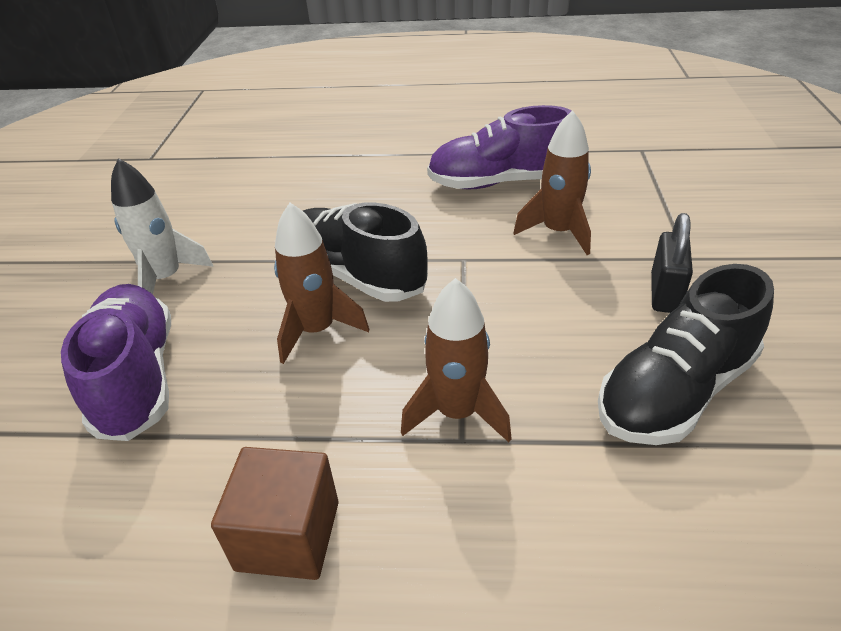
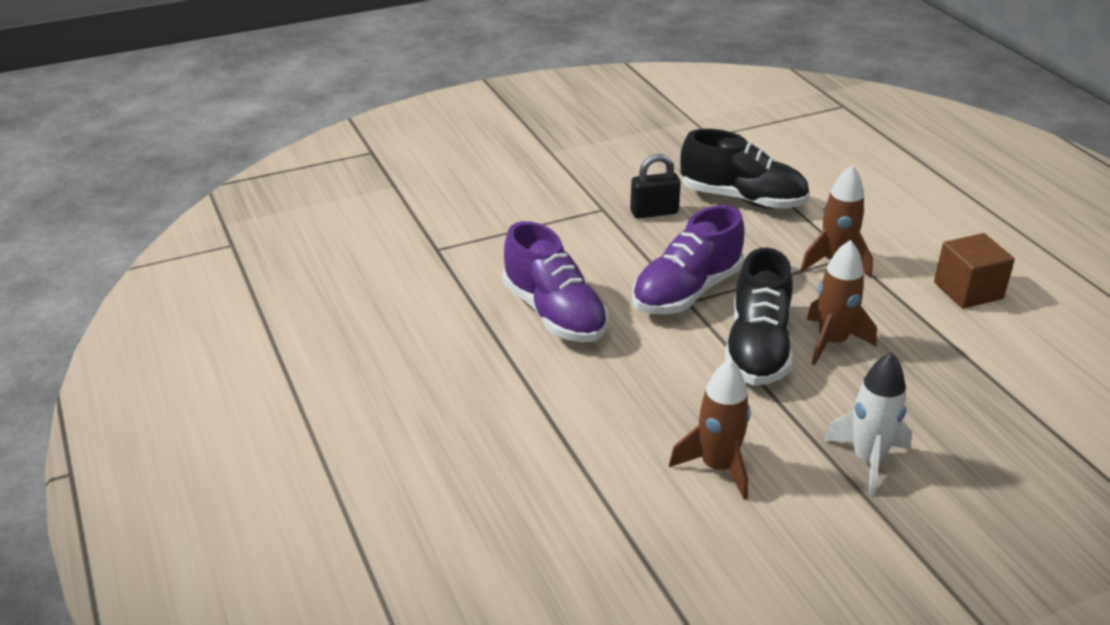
camera: 120 degrees left, 5 degrees down
(137, 377) = (963, 408): purple shoe -> purple shoe (686, 292)
(558, 232) = (613, 266): brown rocket -> brown rocket (717, 467)

